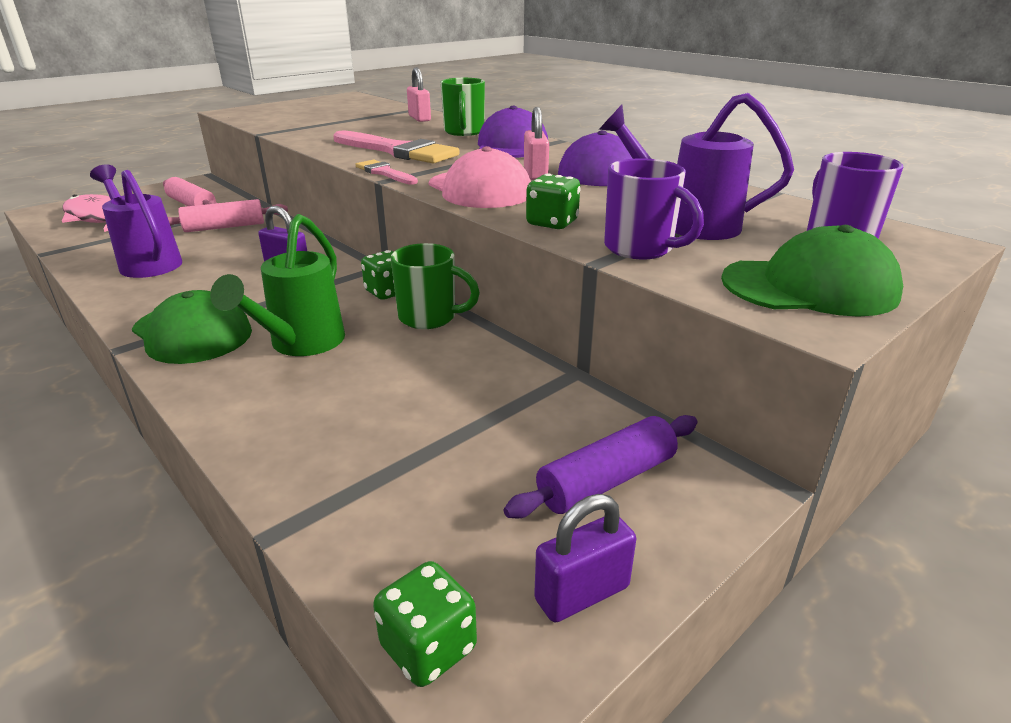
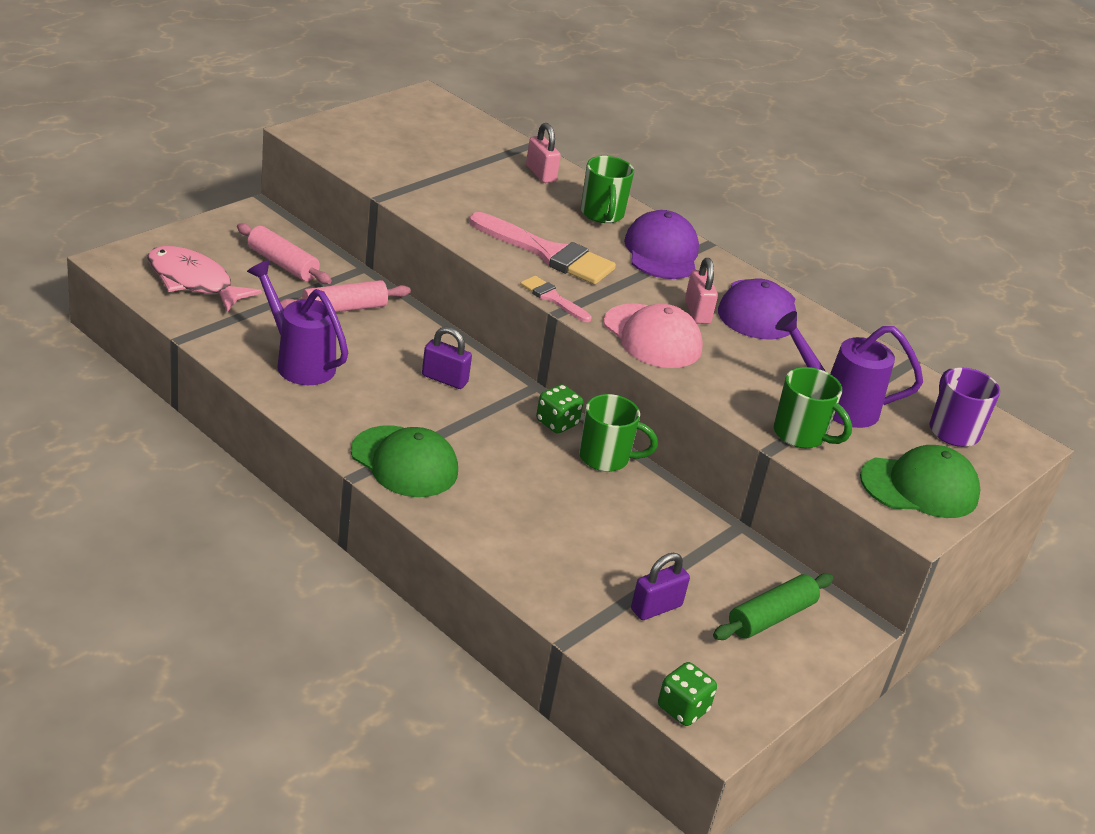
camera: 10 degrees left, 5 degrees up
(300, 345) = (507, 483): green watering can -> none
(552, 223) = (727, 395): green dice -> none
(582, 593) = (762, 685): purple padlock -> purple padlock (656, 608)
(606, 480) = (771, 617): purple rolling pin -> green rolling pin
(640, 249) = (801, 435): purple mug -> green mug

